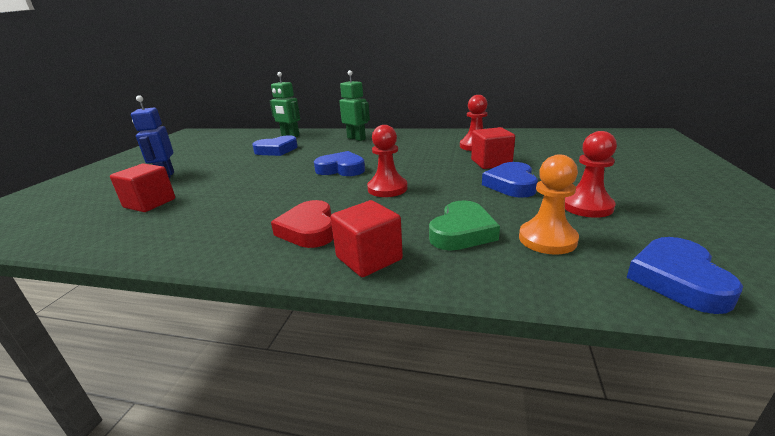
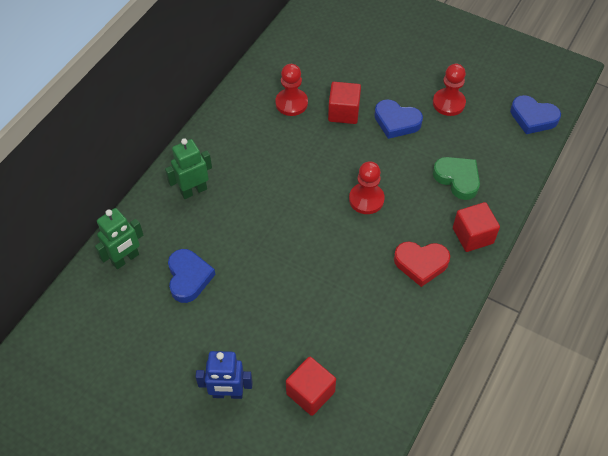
camera: 75 degrees left, 30 degrees up
(341, 169) = (298, 223): blue heart -> none
(547, 239) = (481, 144): orange pawn -> none

